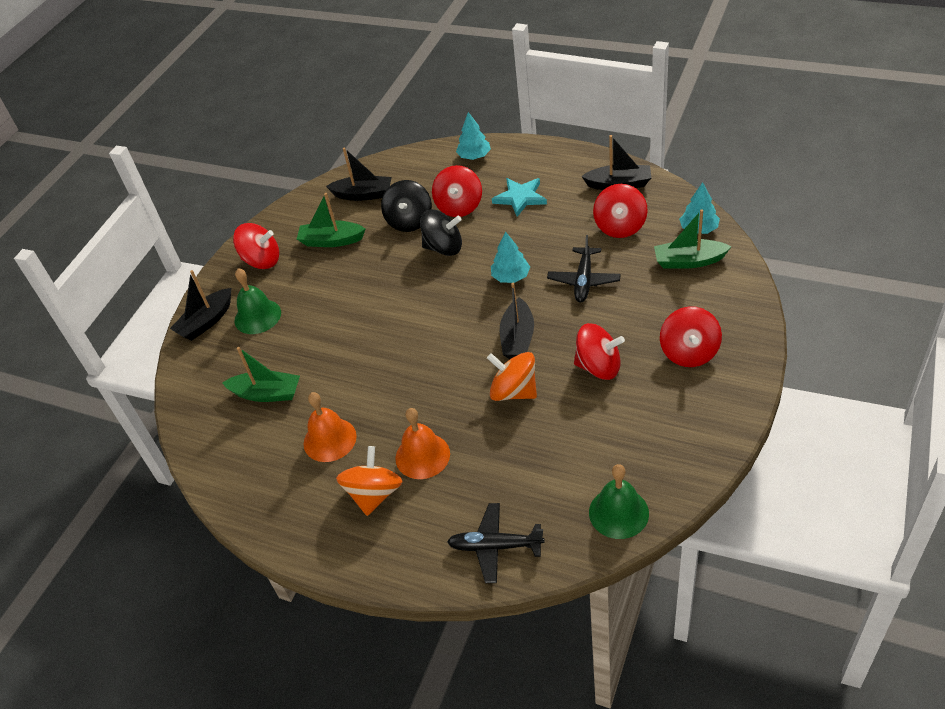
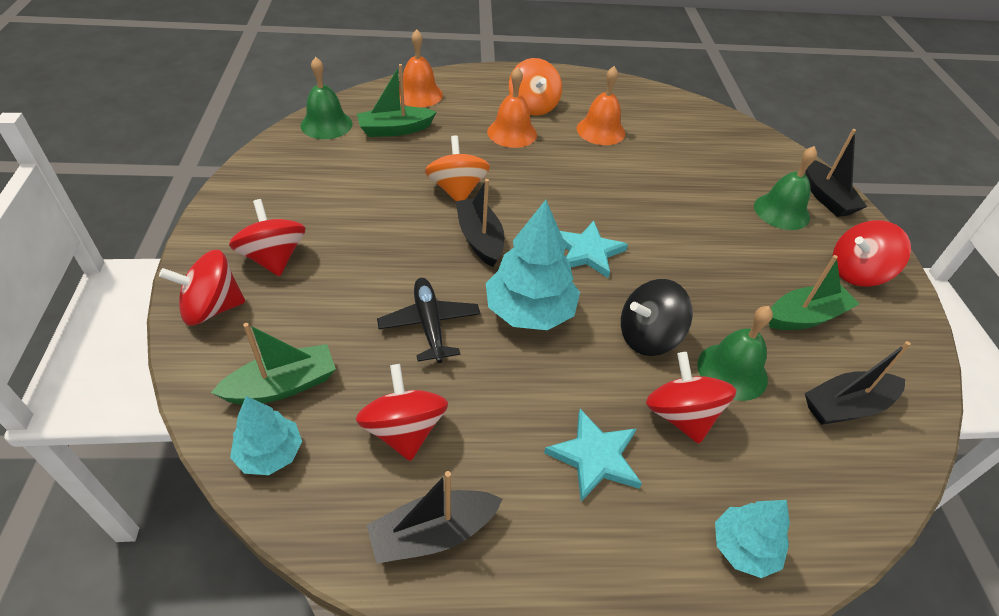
camera: 145 degrees right, 0 degrees up
(206, 322) = (826, 197): black boat -> black boat turned 150 degrees clockwise
(267, 393) = (691, 151): green boat -> green boat (395, 130)
(409, 221) = (732, 371): black spinning top -> green bell
(440, 311) = (588, 252): none -> turquoise star
(495, 546) = (419, 94): black plane -> orange bell
(511, 277) = (530, 311): turquoise tree -> turquoise tree, size x1.69
(514, 391) = (457, 190): orange spinning top -> orange spinning top turned 105 degrees counterclockwise
(598, 367) = (376, 226): red spinning top -> red spinning top (212, 308)

